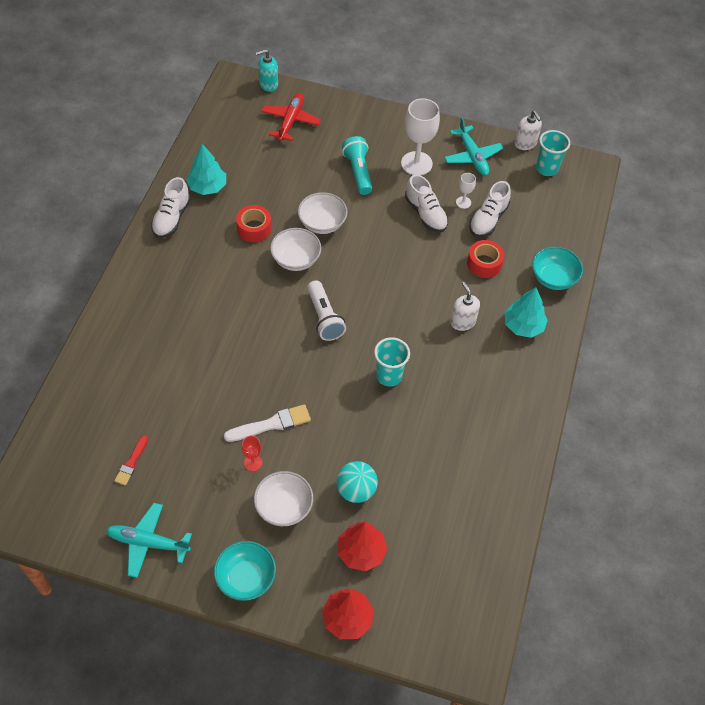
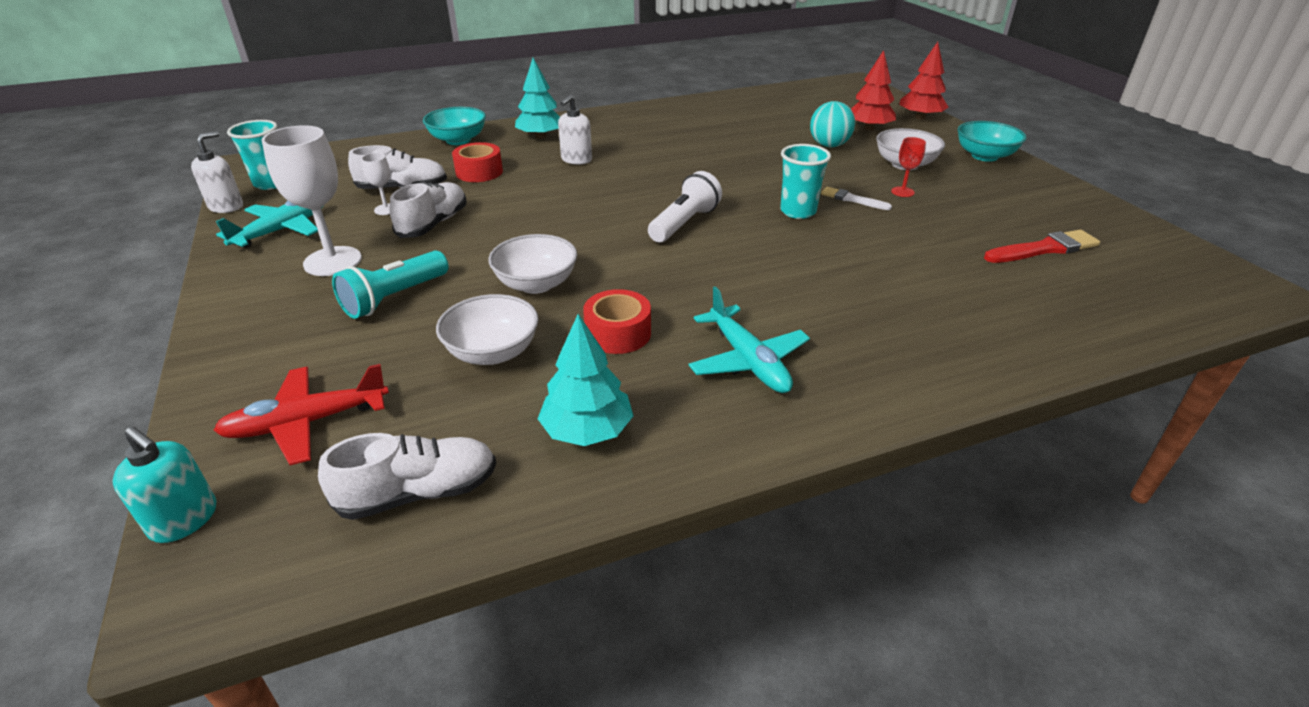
camera: 125 degrees left, 20 degrees down
(131, 462) = (1044, 249): red brush -> red brush, size x1.58
(148, 543) = (1068, 203): turquoise plane -> turquoise plane (747, 360)
(171, 218) = (708, 430): white shoe -> white shoe (419, 493)
(271, 424) = (852, 199): white brush -> white brush, size x0.63
(296, 259) = (626, 276): white bowl -> white bowl (492, 352)
(389, 376) = (696, 169): turquoise cup -> turquoise cup (798, 211)

